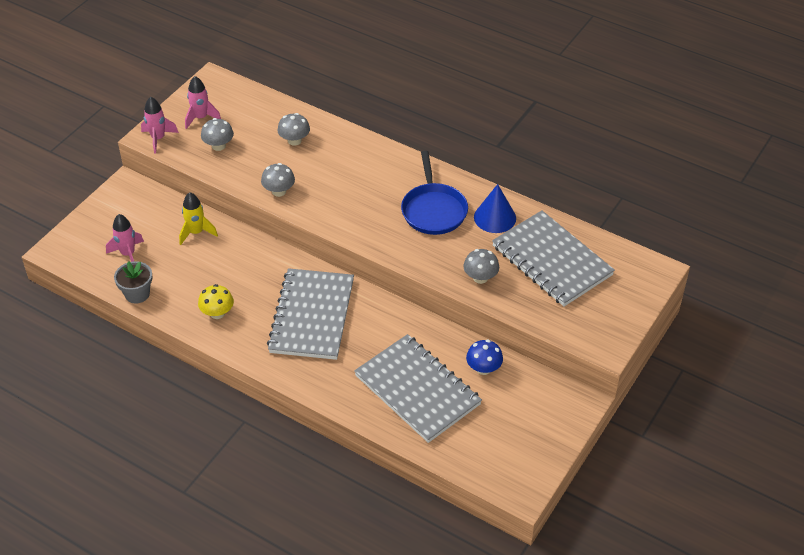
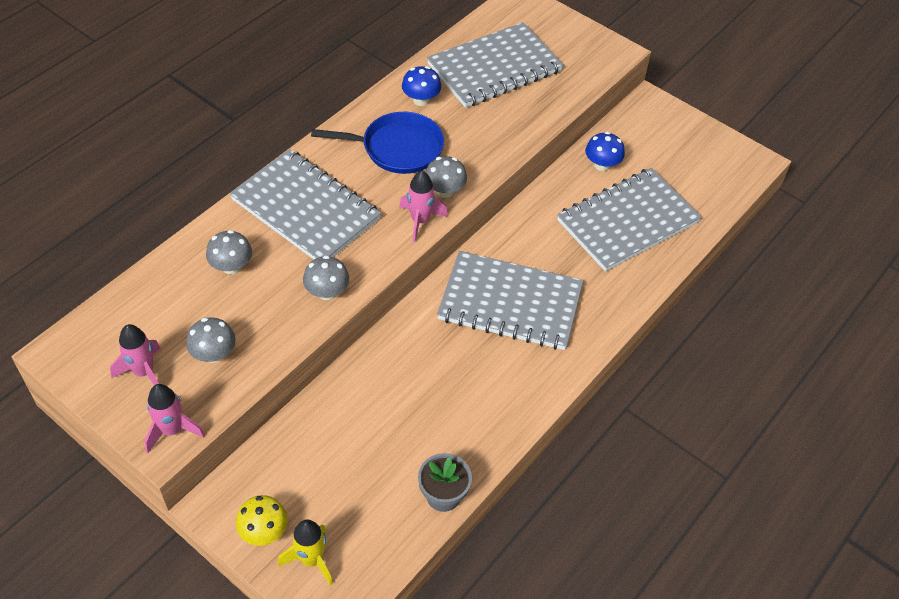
camera: 85 degrees left, 5 degrees up
(128, 254) = (363, 506): pink rocket -> pink rocket (420, 221)
(196, 232) = (340, 417): yellow rocket -> yellow rocket (311, 559)
(217, 313) = (492, 401): yellow mushroom -> yellow mushroom (264, 531)
(355, 168) = (306, 209): none -> grey notebook
(480, 277) = (511, 125): grey mushroom -> grey mushroom (445, 191)
(495, 217) = (421, 100): blue cone -> blue mushroom

